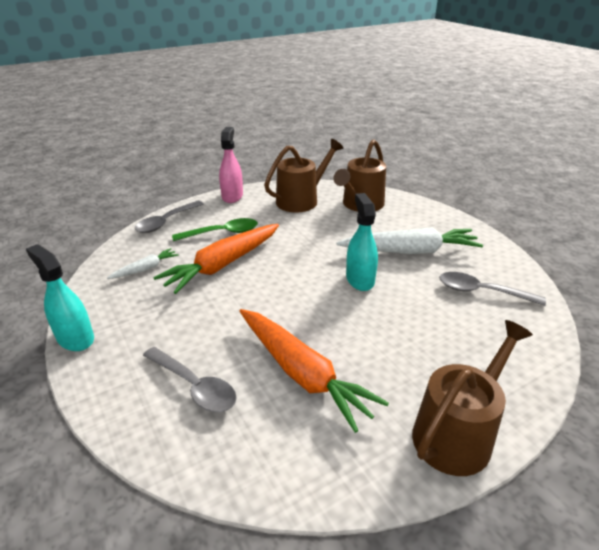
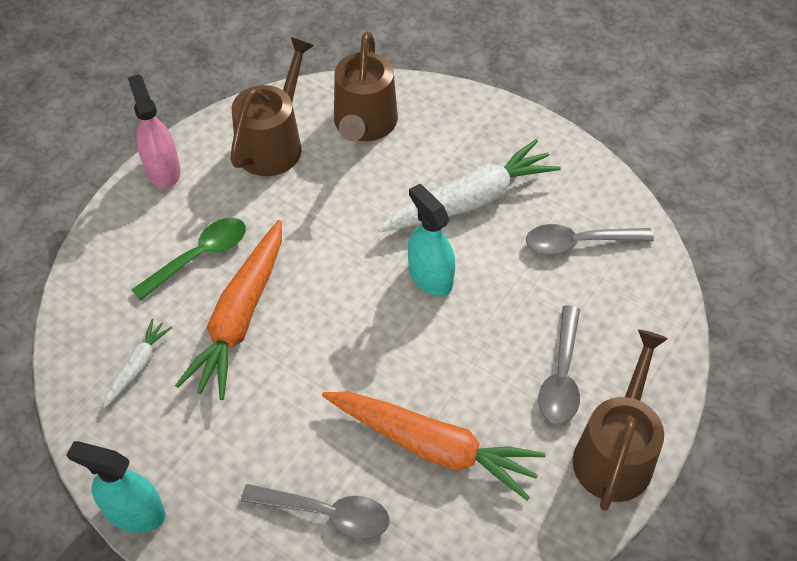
camera: 25 degrees left, 20 degrees up
(166, 222) = (99, 264): grey spoon -> grey spoon (561, 376)

